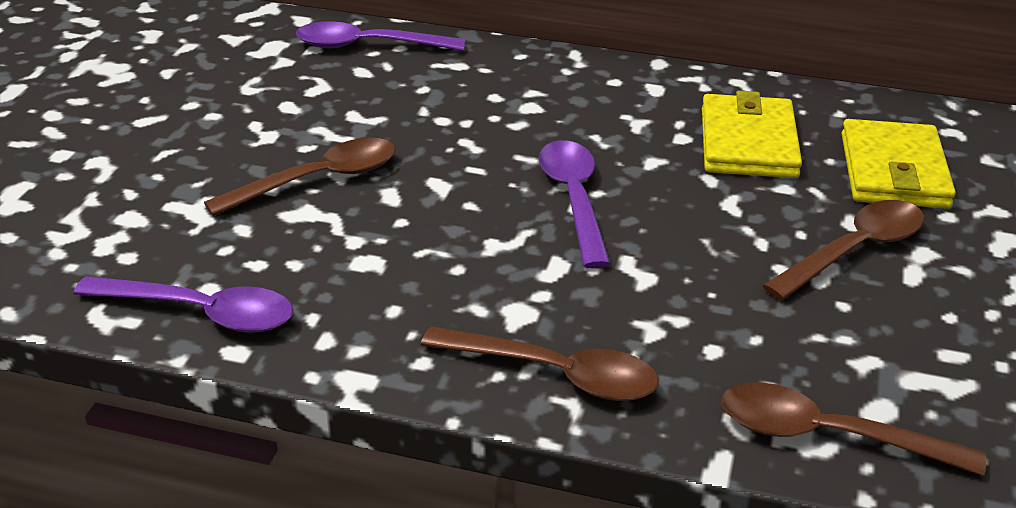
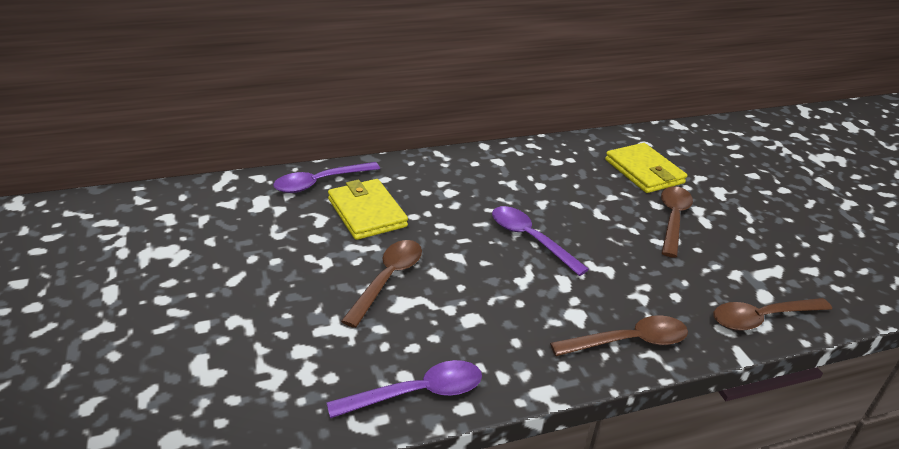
camera: 35 degrees left, 0 degrees up
(748, 143) = (571, 177): yellow wallet -> yellow wallet (367, 212)

